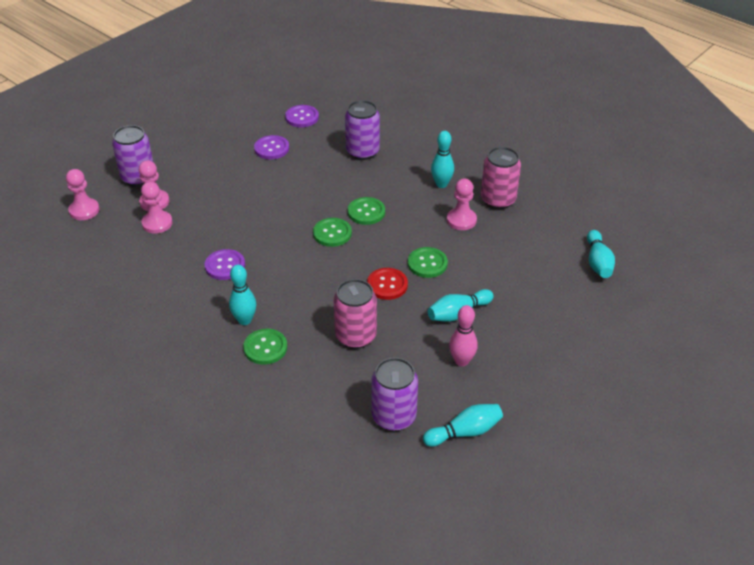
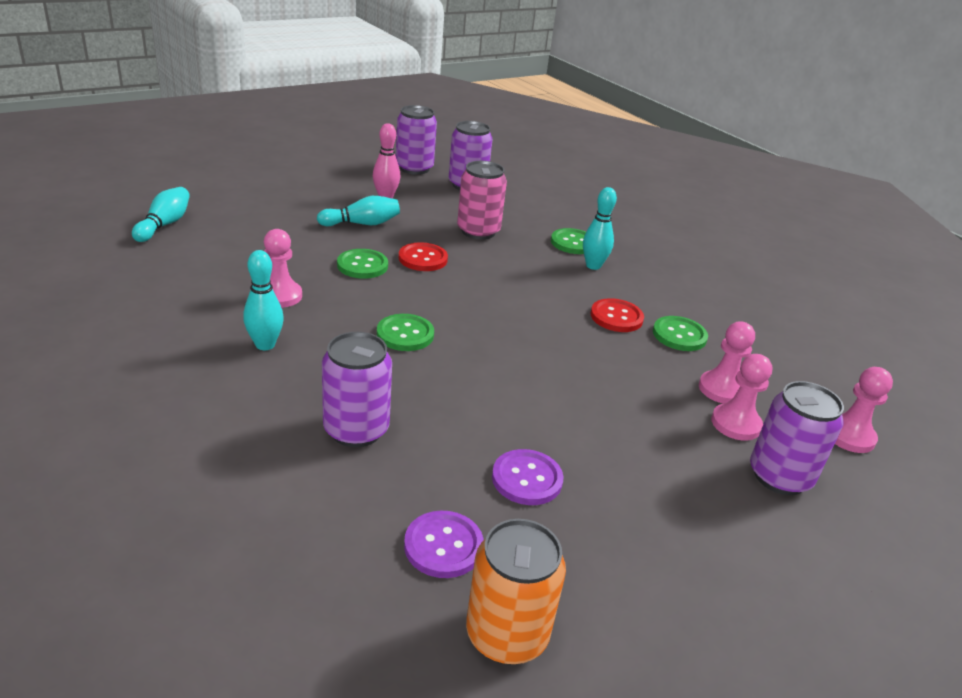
camera: 170 degrees left, 10 degrees down
(225, 266) = (616, 317): purple button -> red button
(269, 98) = (506, 635): none -> orange can
(332, 233) = (466, 320): green button -> green button (679, 335)
(464, 432) = (414, 168): turquoise bowling pin -> purple can
(498, 200) = (204, 306): pink can -> none

